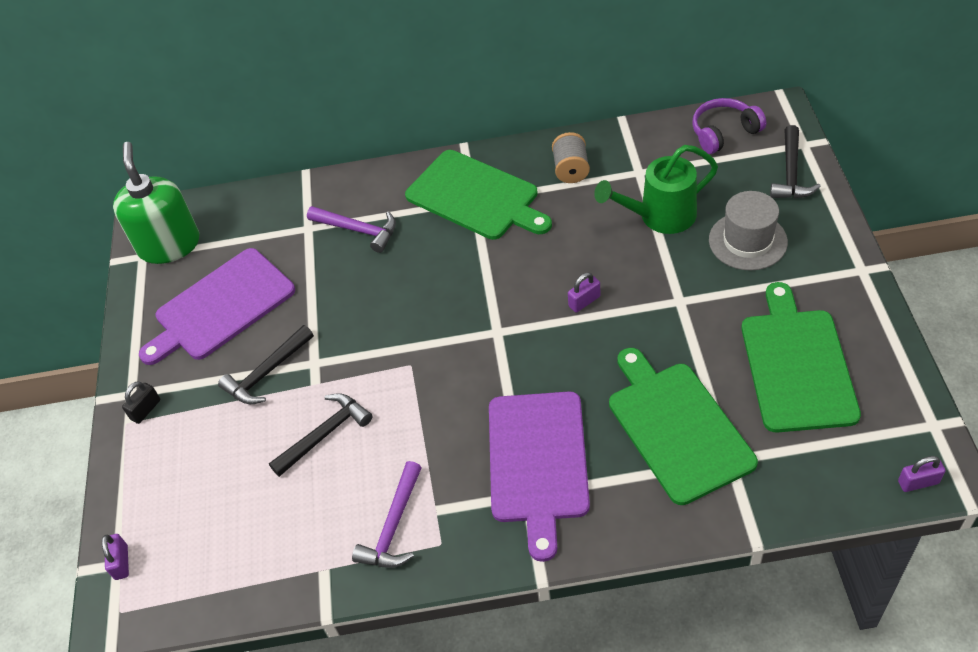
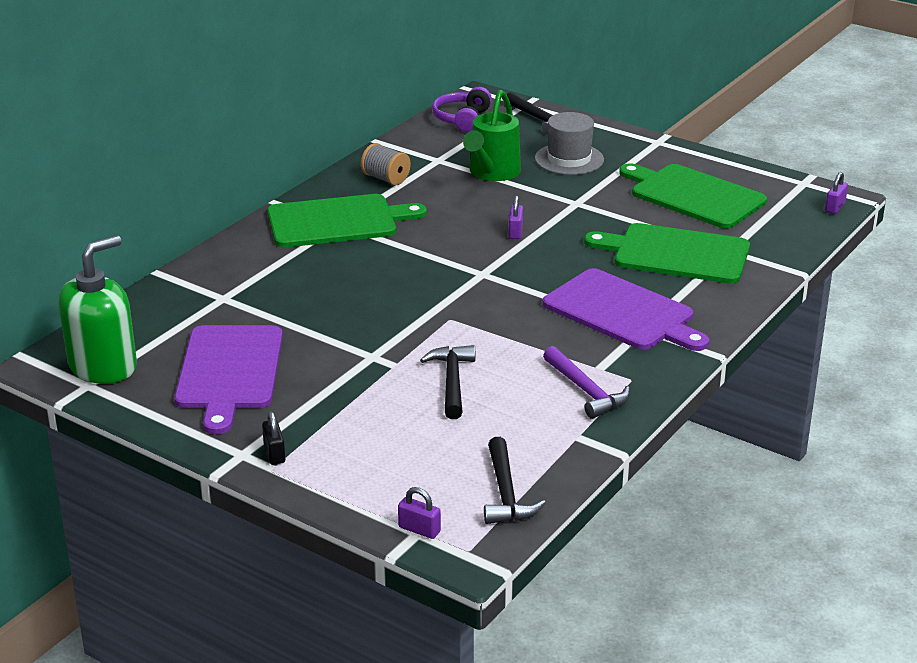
camera: 55 degrees left, 20 degrees down
(169, 245) = (103, 366): green soap dispenser -> green soap dispenser turned 105 degrees clockwise
(266, 373) = (343, 381): black hammer -> black hammer (506, 493)
(358, 230) = (272, 279): purple hammer -> none

